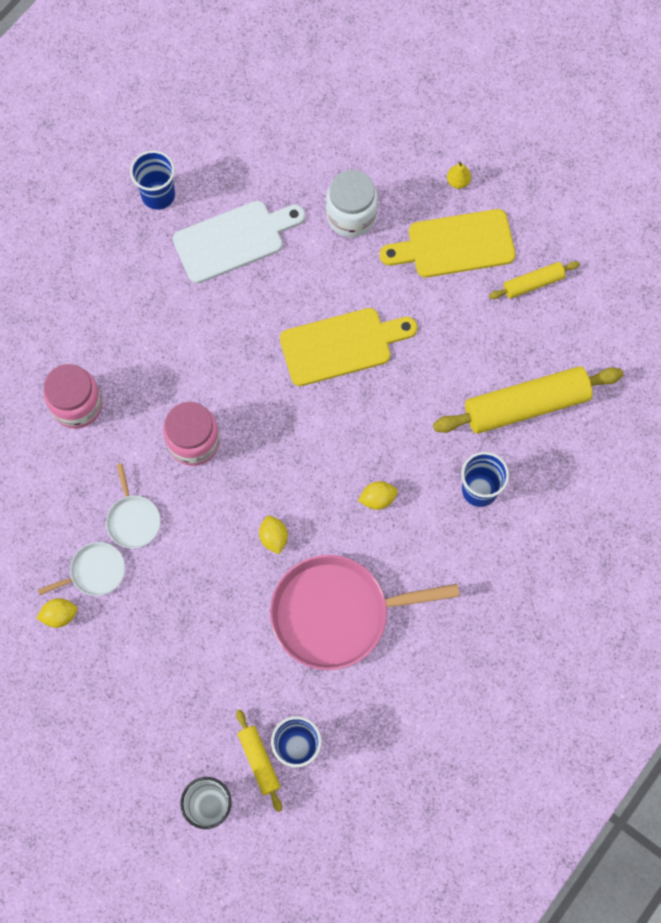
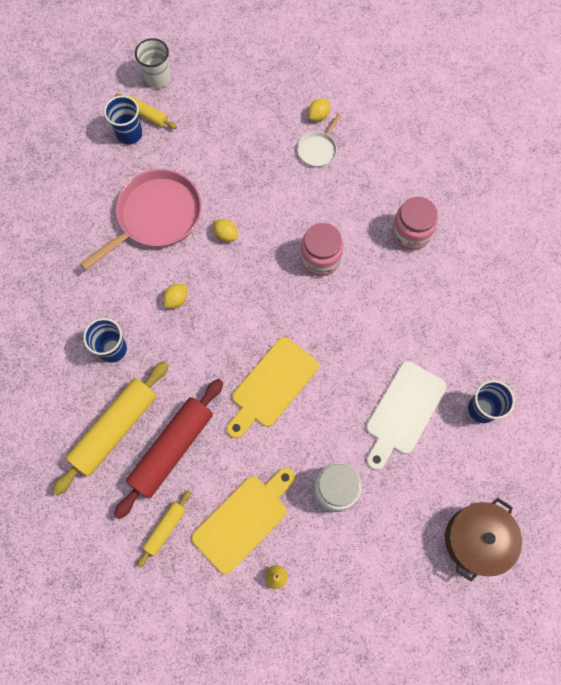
camera: 145 degrees right, 0 degrees up
(133, 520) = (319, 191): white pan -> none
(258, 99) = (476, 539): none -> brown pot
(481, 350) = (172, 449): none -> red rolling pin

